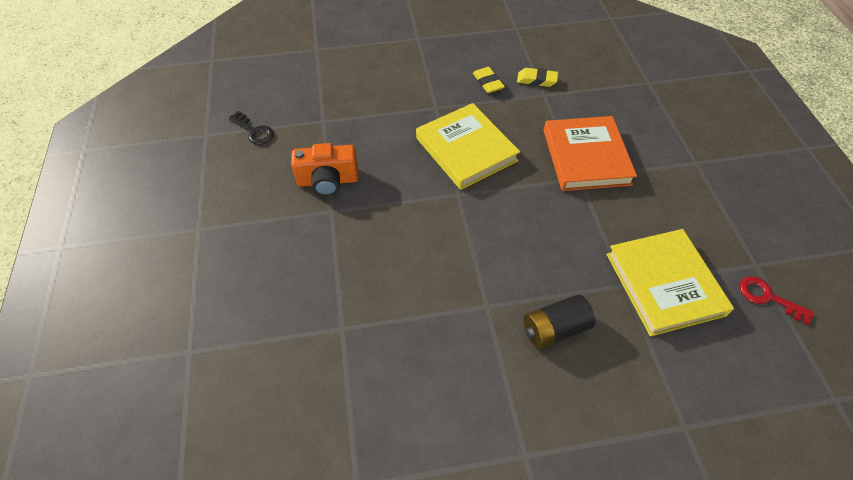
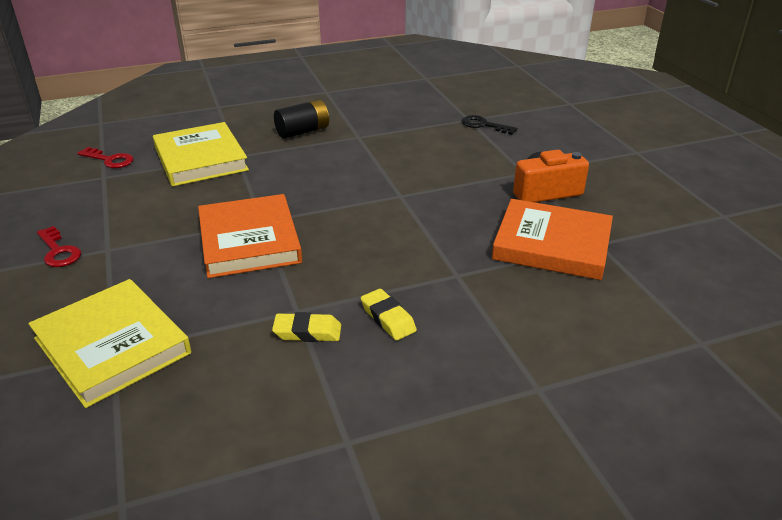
camera: 170 degrees right, 20 degrees down
(254, 131) = (671, 224): black key -> black key (484, 125)
(357, 124) = (552, 244): none -> orange book
(466, 149) = (401, 233): yellow book -> yellow book (112, 346)
(734, 165) = (58, 251): none -> red key

